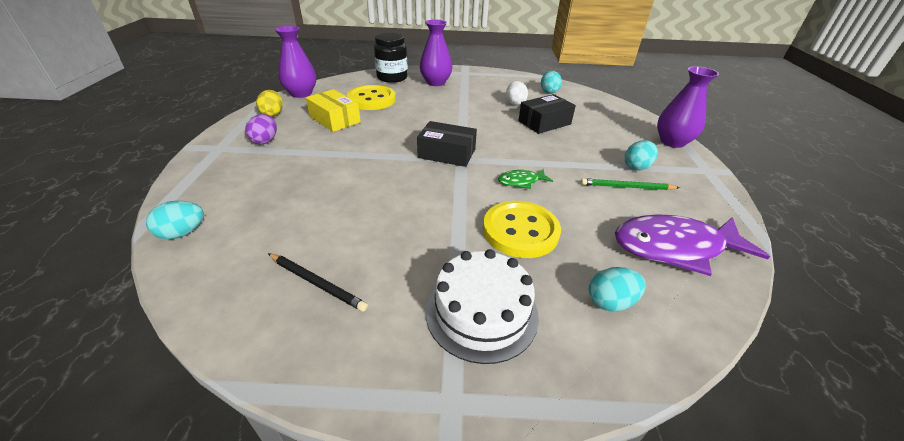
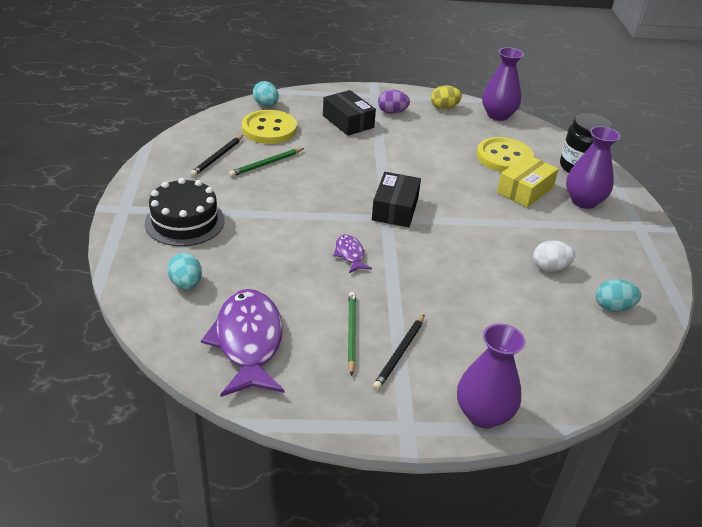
camera: 85 degrees right, 0 degrees up
(335, 119) = (446, 140): yellow box -> yellow box (525, 190)
(348, 234) = (266, 164): none -> green pencil
(481, 312) = (185, 221): white cake -> black cake
(520, 231) = (271, 247): yellow button -> yellow button (269, 129)
(521, 181) = (350, 254): green fish -> purple fish
(544, 122) = (498, 288): black box -> black box (348, 121)
(636, 167) = (400, 354): turquoise egg -> black pencil

